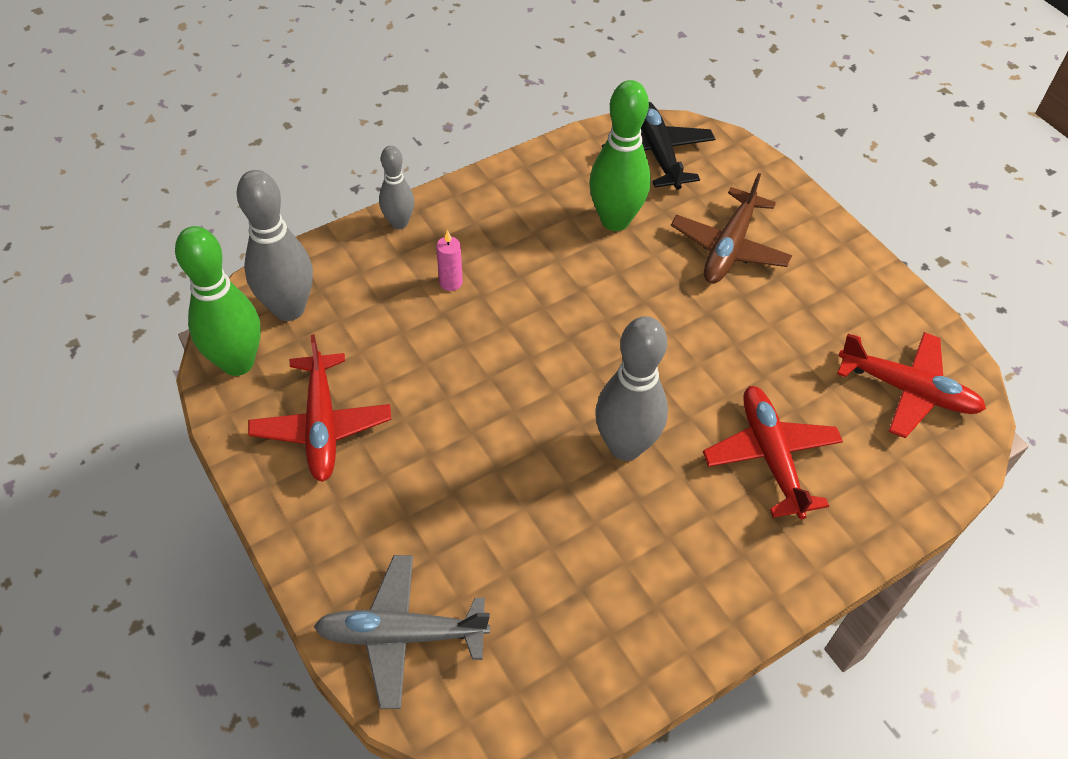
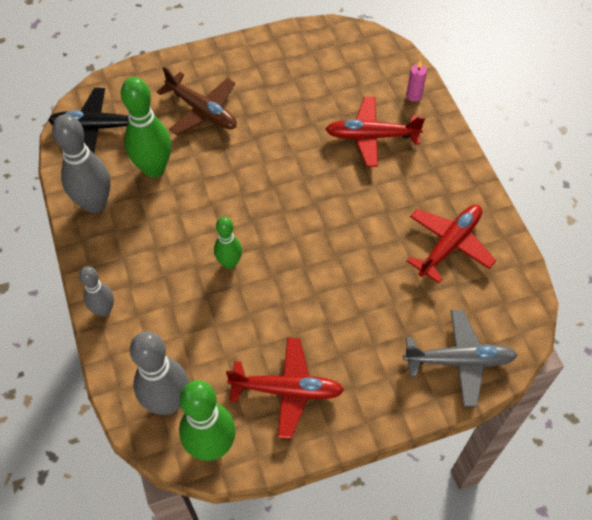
camera: 75 degrees left, 5 degrees up
(401, 635) = (459, 361): grey plane -> grey plane turned 105 degrees counterclockwise
(450, 282) = (178, 284): pink candle -> pink candle (414, 96)
(495, 327) = (229, 263): none -> green bowling pin
(625, 446) = (347, 208): grey bowling pin -> grey bowling pin (95, 204)
(908, 390) = (341, 58): red plane -> red plane (449, 244)

